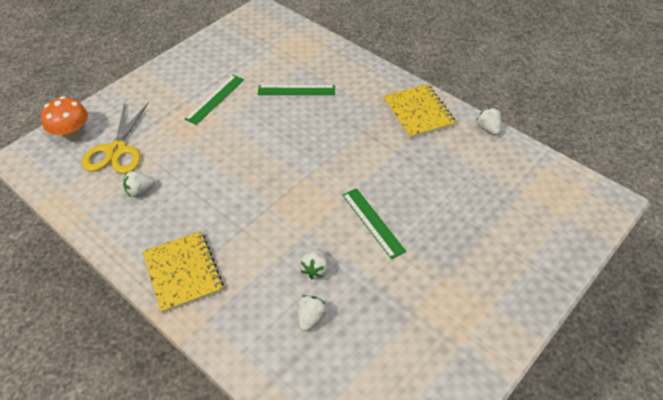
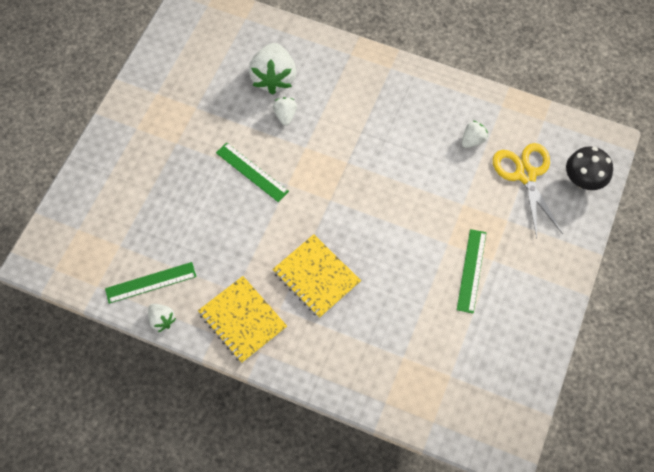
camera: 160 degrees right, 15 degrees up
(72, 134) = (583, 180): orange mushroom -> black mushroom
(183, 272) = (388, 83): yellow notebook -> yellow notebook (316, 277)
(296, 90) = (389, 312): green ruler -> green ruler (151, 282)
(311, 318) = (274, 78): white strawberry -> white strawberry, size x1.97

